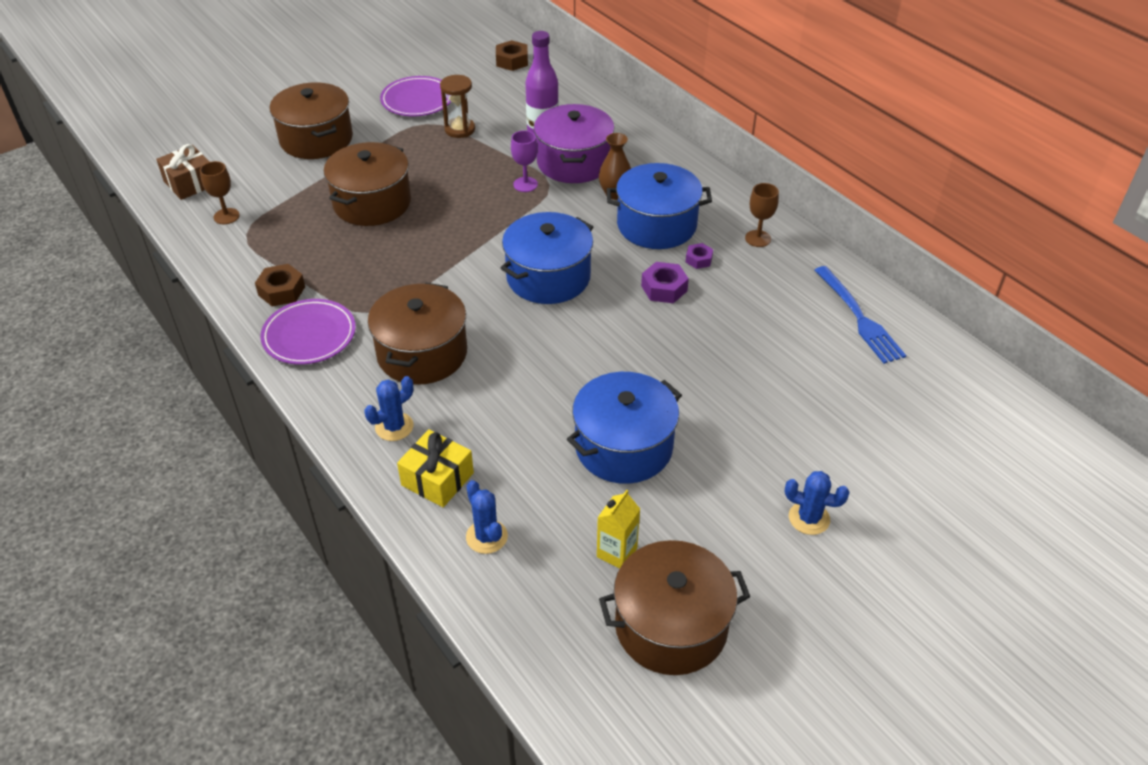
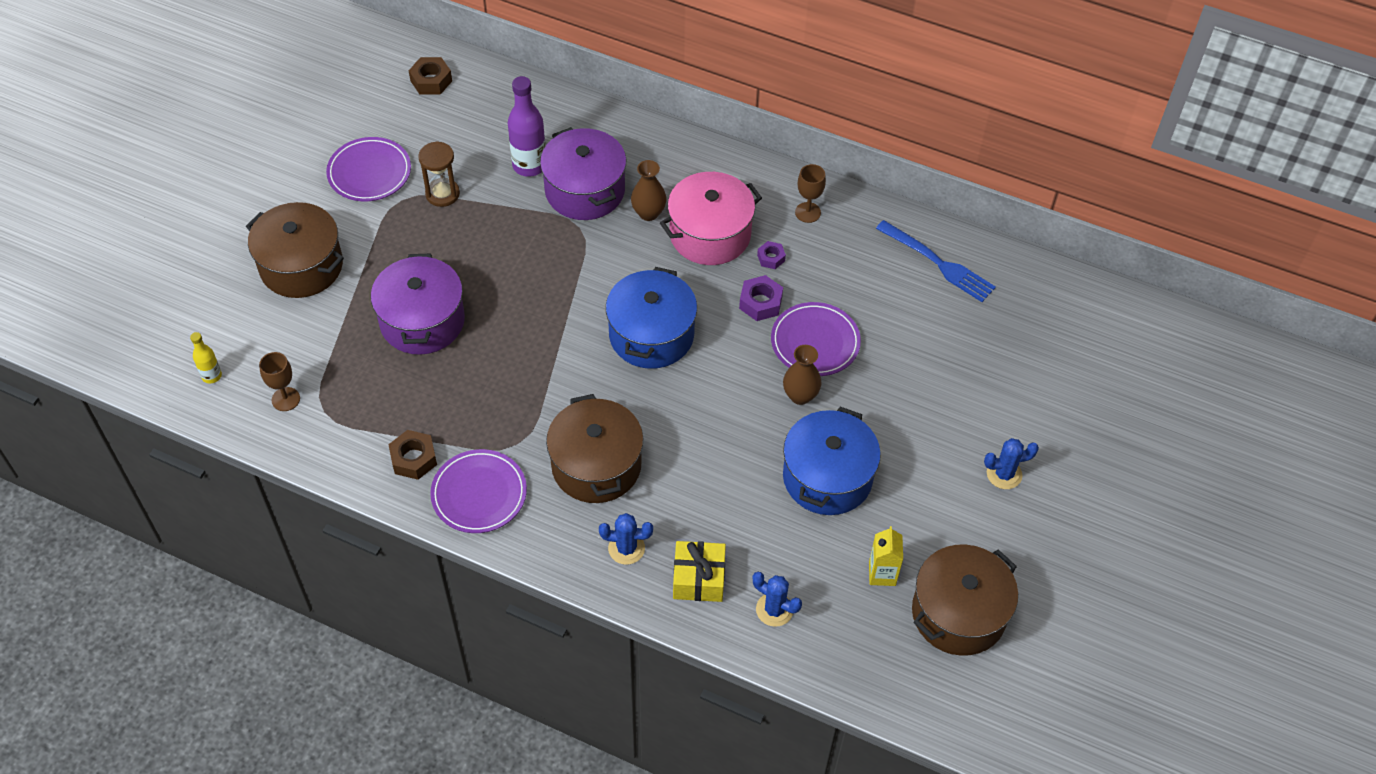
camera: 30 degrees left, 10 degrees up
(190, 183) = (211, 376): brown gift -> yellow bottle
(372, 203) = (422, 321): brown pot -> purple pot
(394, 427) = (626, 548): blue cactus -> blue cactus turned 75 degrees clockwise
(525, 184) = (556, 237): purple goblet -> none
(647, 371) = (800, 396): none -> brown vase
(656, 225) = (710, 234): blue pot -> pink pot
(692, 335) = (815, 342): none -> purple plate

